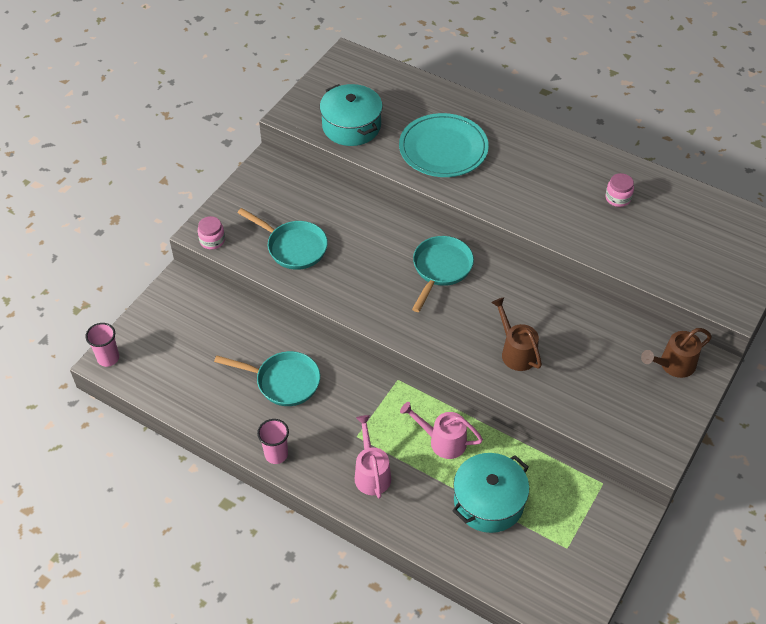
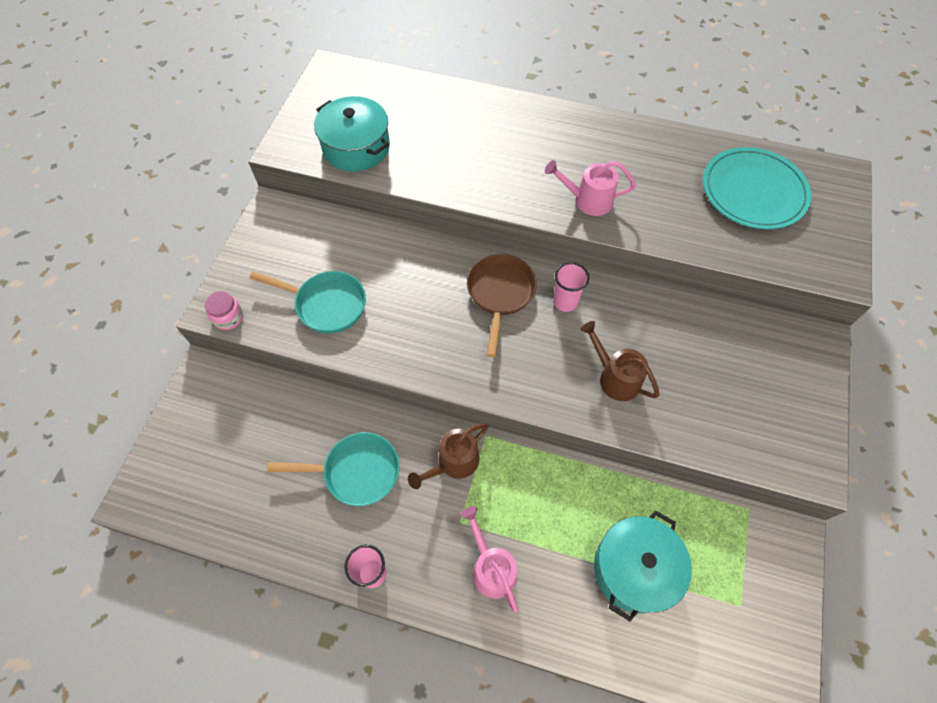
camera: 15 degrees left, 10 degrees up
(108, 358) = (136, 494): pink cup -> pink cup (565, 302)
(440, 269) = (500, 294): turquoise pan -> brown pan
(442, 441) = (558, 502): pink watering can -> pink watering can (587, 200)
(443, 149) = (466, 153): turquoise plate -> turquoise plate (753, 191)
(618, 198) = (671, 172): pink jar -> none
(673, 365) = (786, 352): brown watering can -> brown watering can (453, 463)

